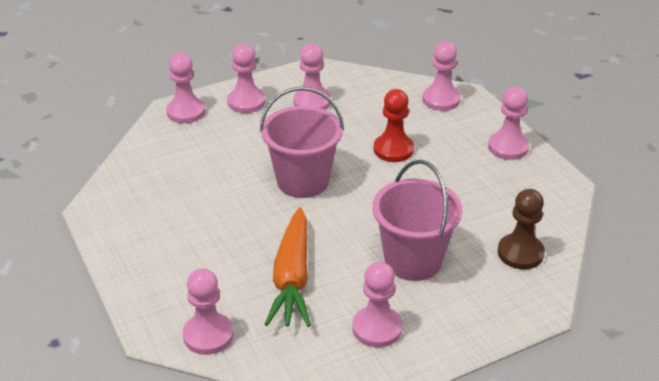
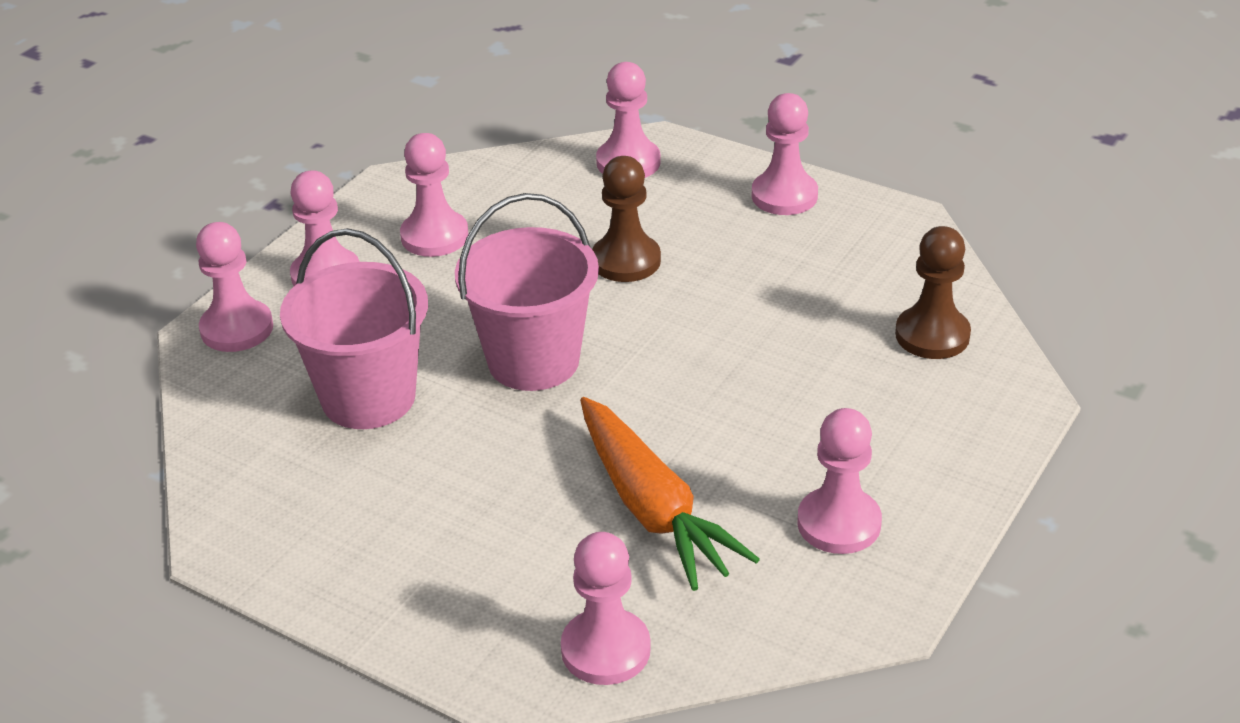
camera: 30 degrees left, 0 degrees up
(393, 149) = (626, 261): red pawn -> brown pawn
(413, 260) = (800, 407): pink bucket -> pink bucket (368, 398)

